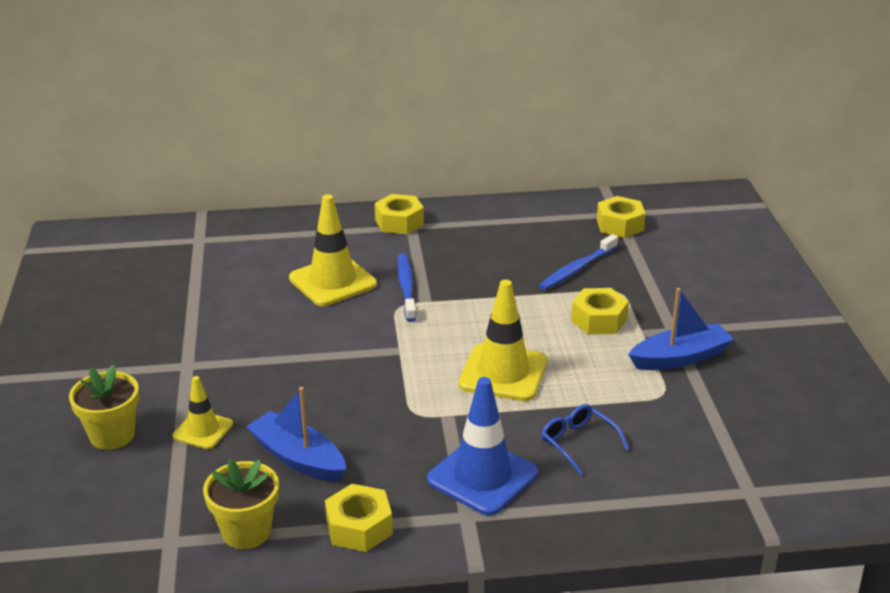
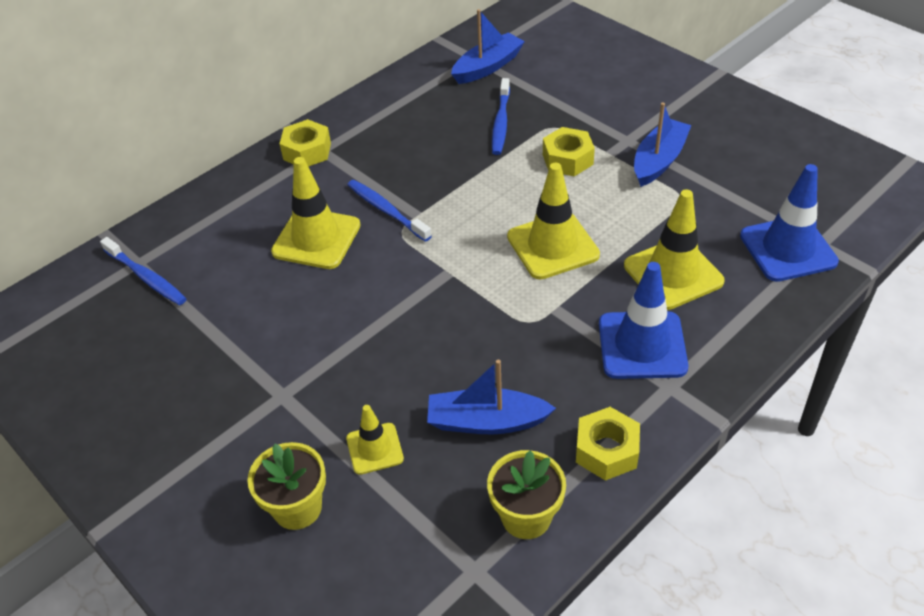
camera: 35 degrees left, 15 degrees up
(193, 251) = (146, 277): none -> blue toothbrush
(578, 443) = (673, 274): blue glasses -> yellow traffic cone
(620, 225) = (488, 67): yellow nut -> blue boat
(710, 479) = (788, 249): none -> blue traffic cone

